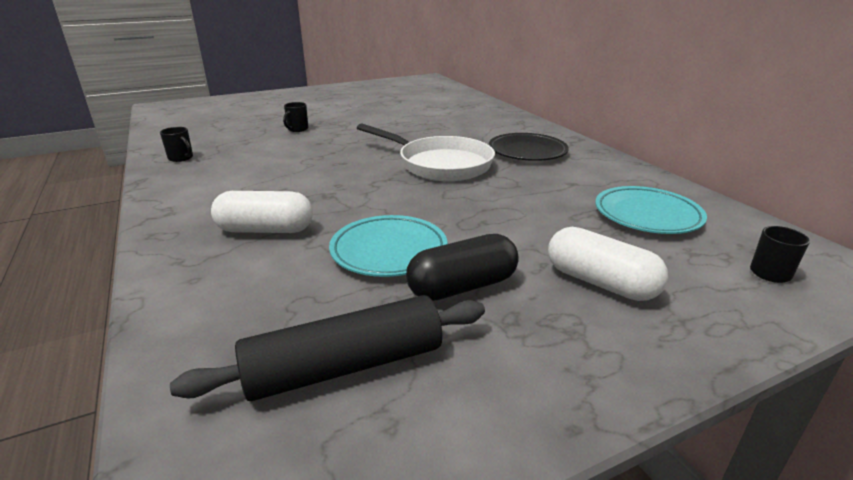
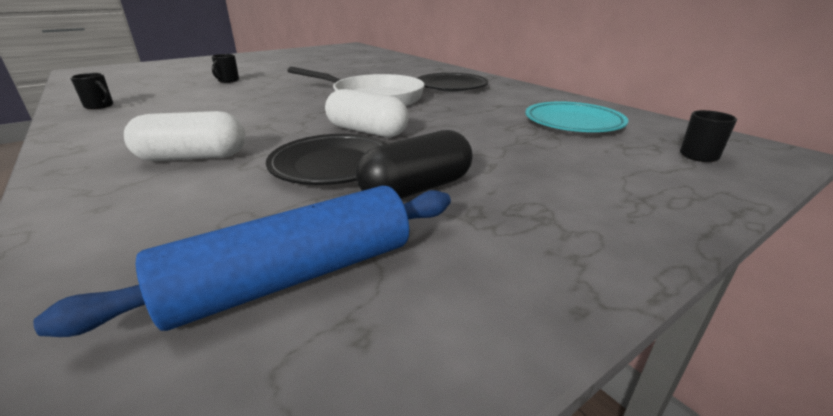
camera: 10 degrees left, 0 degrees up
(345, 366) = (294, 277): black rolling pin -> blue rolling pin
(389, 251) = (332, 165): turquoise plate -> black plate
(600, 282) = (553, 174): white capsule -> white capsule (367, 131)

